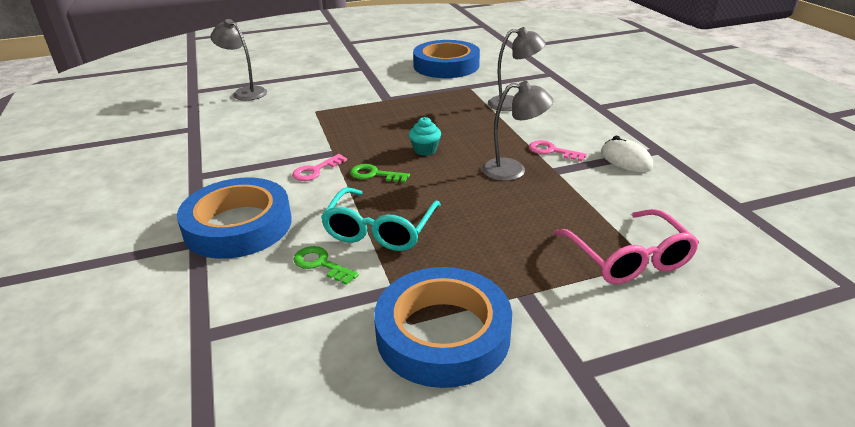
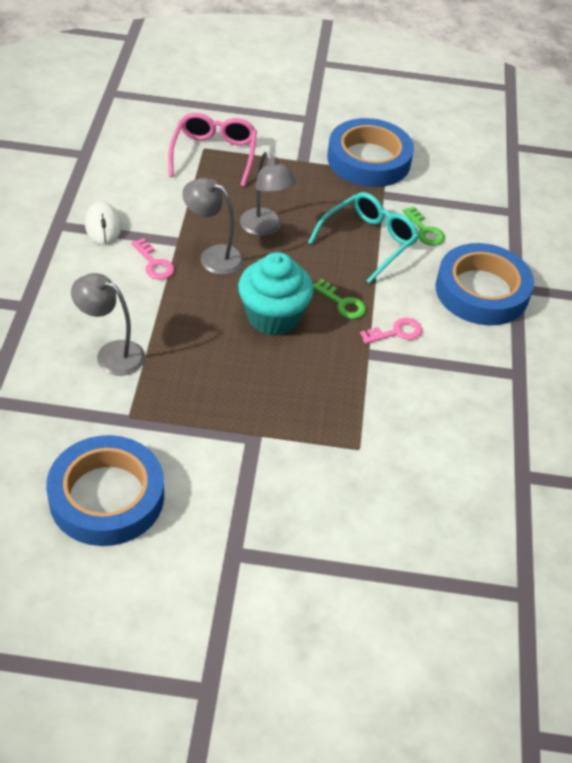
camera: 160 degrees left, 15 degrees up
(245, 92) = (444, 551): grey lamp -> grey lamp (265, 228)
(425, 150) = (273, 317): turquoise cupcake -> turquoise cupcake, size x2.03

